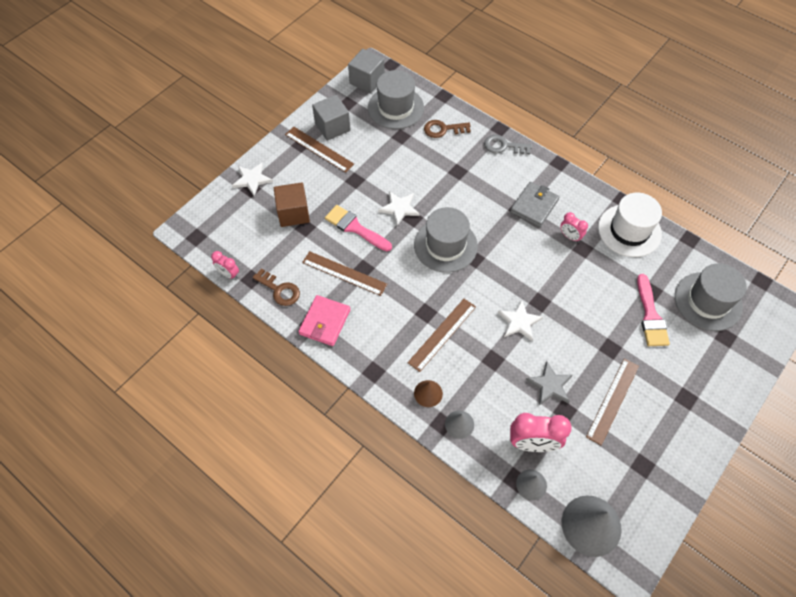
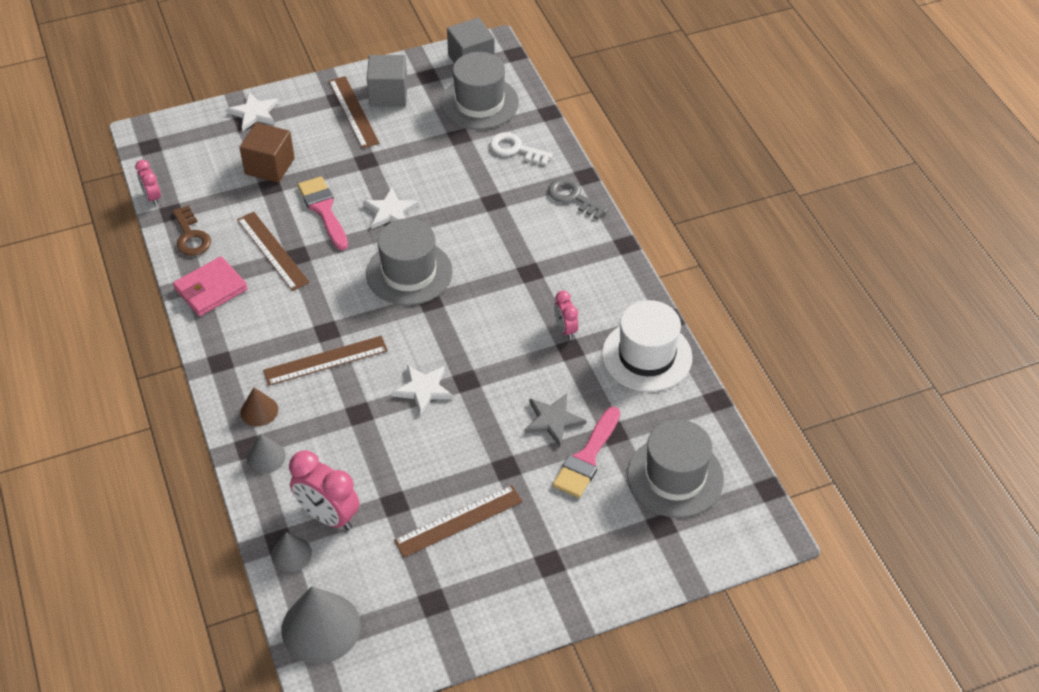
camera: 30 degrees right, 10 degrees down
(443, 129) = (515, 149): brown key -> white key
(534, 206) = (551, 277): grey wallet -> none
(550, 385) = (400, 469): grey star -> grey star (553, 420)

